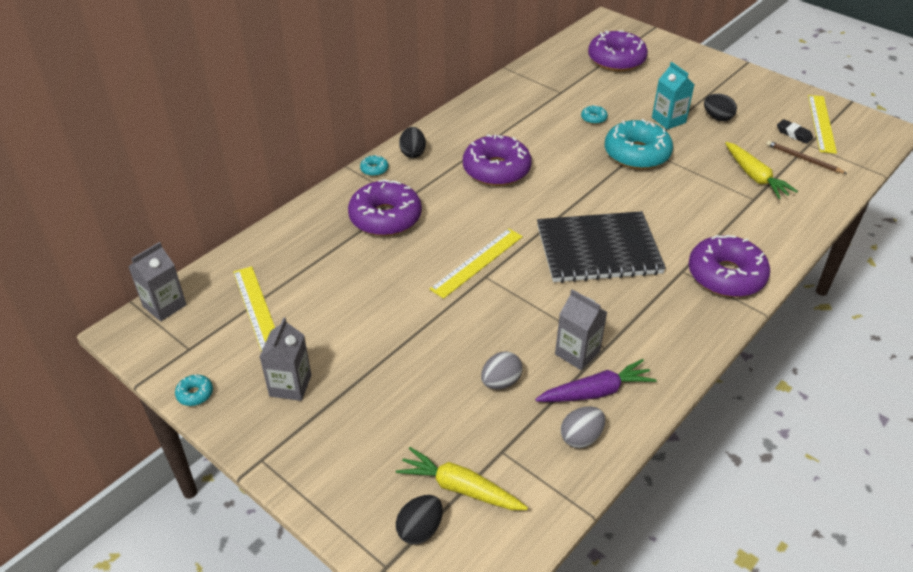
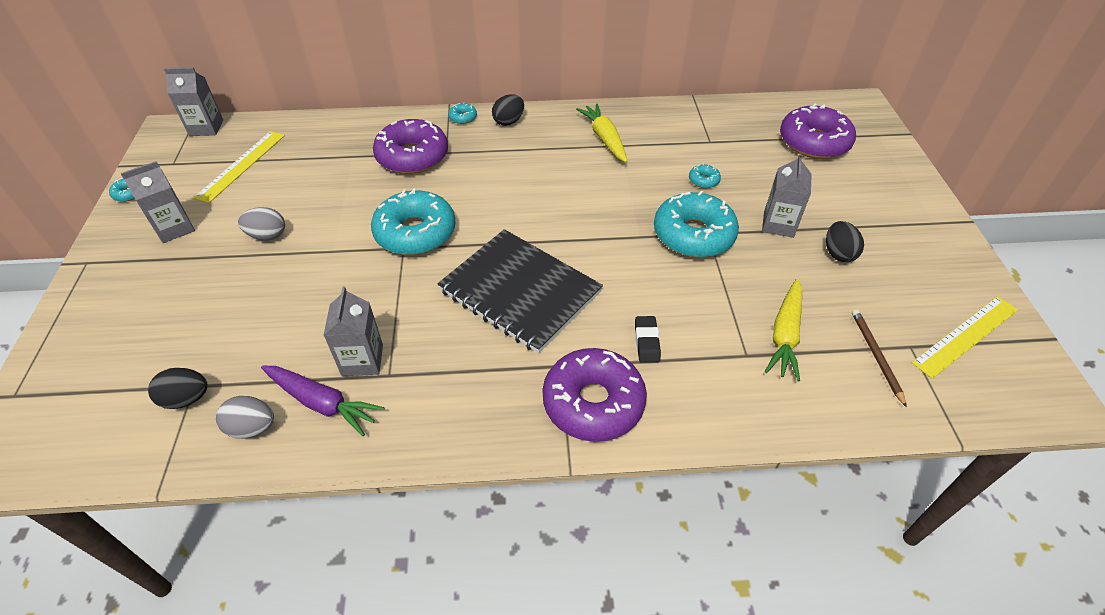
camera: 45 degrees right, 5 degrees up
(420, 529) = (66, 390): black egg -> black egg (186, 399)
(460, 488) = (130, 386): yellow carrot -> yellow carrot (604, 138)
(477, 262) = (415, 233): yellow ruler -> turquoise donut
(496, 170) = (548, 172): purple donut -> none
(500, 382) = (279, 334): grey egg -> grey egg (267, 236)
(668, 120) = (778, 224): turquoise carton -> grey carton
(794, 134) = (907, 324): black eraser -> black eraser (647, 342)

